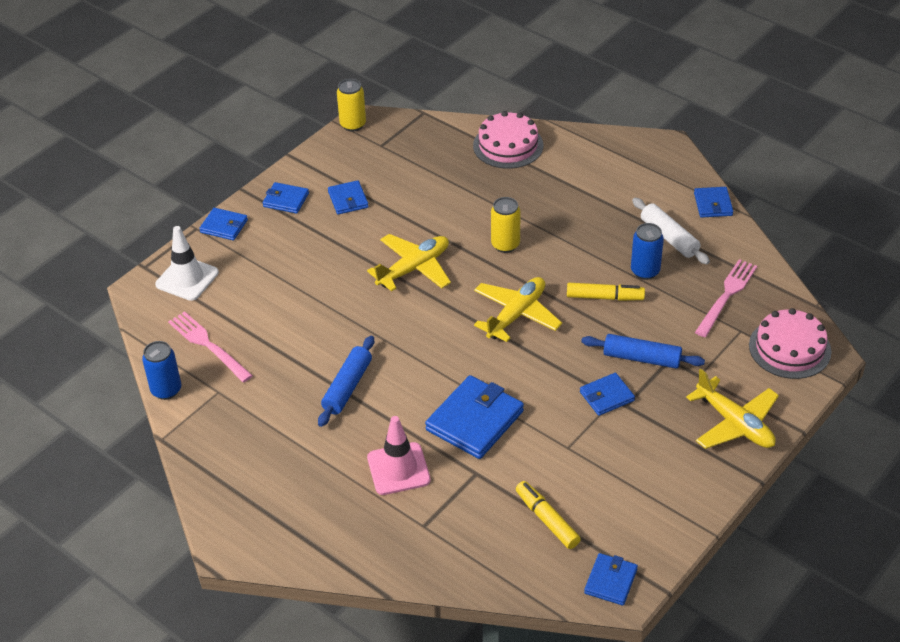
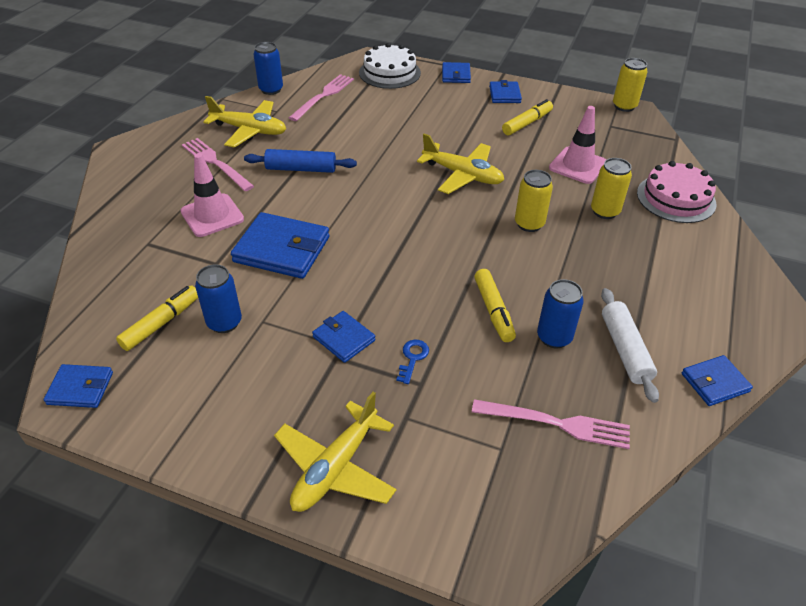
camera: 70 degrees right, 0 degrees up
(187, 279) = (389, 73): white traffic cone -> white cake
(302, 458) = (215, 163): none -> pink fork
(348, 199) = (527, 123): blue wallet -> yellow marker
(434, 188) = (578, 165): none -> pink traffic cone
(507, 193) = (605, 211): none -> yellow can
(516, 315) = (434, 250): yellow plane -> yellow plane (249, 130)
(561, 474) = (224, 322): none -> blue can
(641, 358) = (412, 358): blue rolling pin -> blue key
(669, 237) = (625, 349): white rolling pin -> white rolling pin turned 45 degrees counterclockwise
(789, 348) = (493, 511): pink cake -> none

